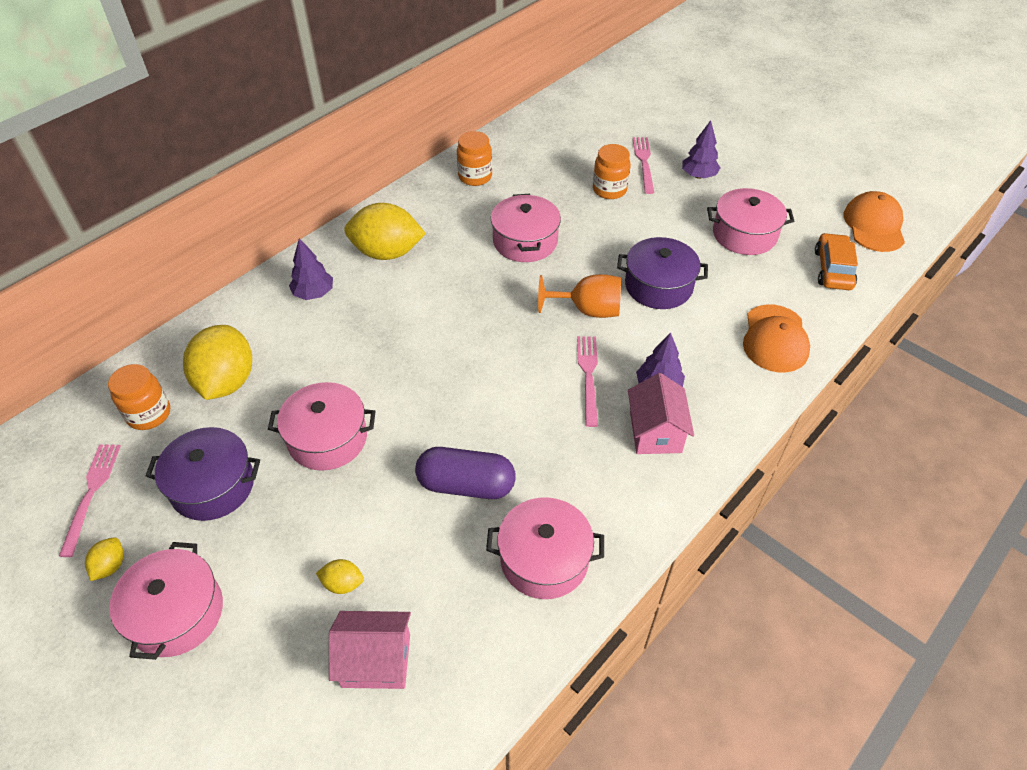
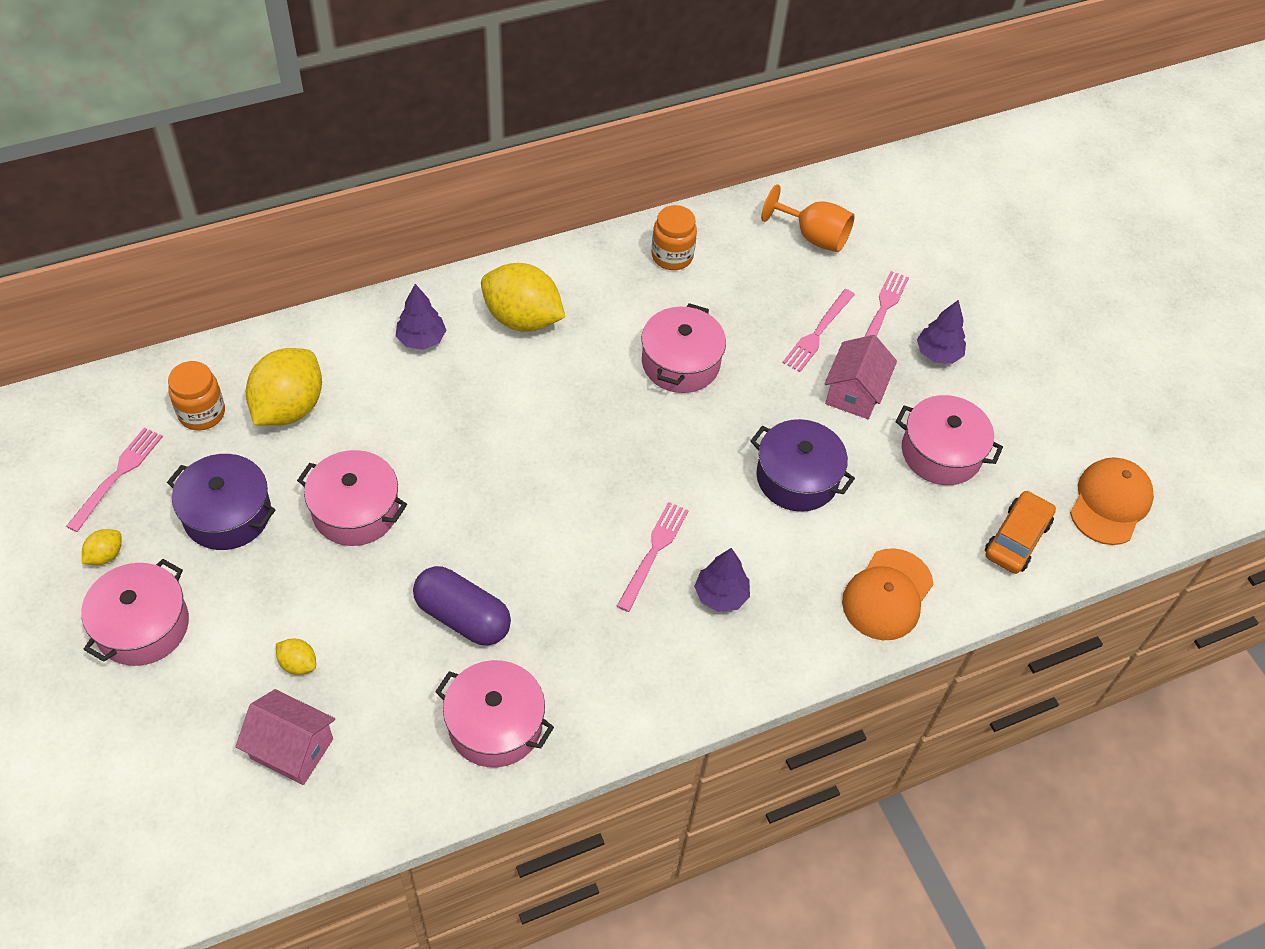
camera: 20 degrees right, 5 degrees up
(588, 310) = (700, 475): orange goblet -> orange goblet (813, 236)
(609, 190) = (818, 332): orange jar -> pink fork
(655, 432) = (685, 644): pink house -> pink house (854, 393)

